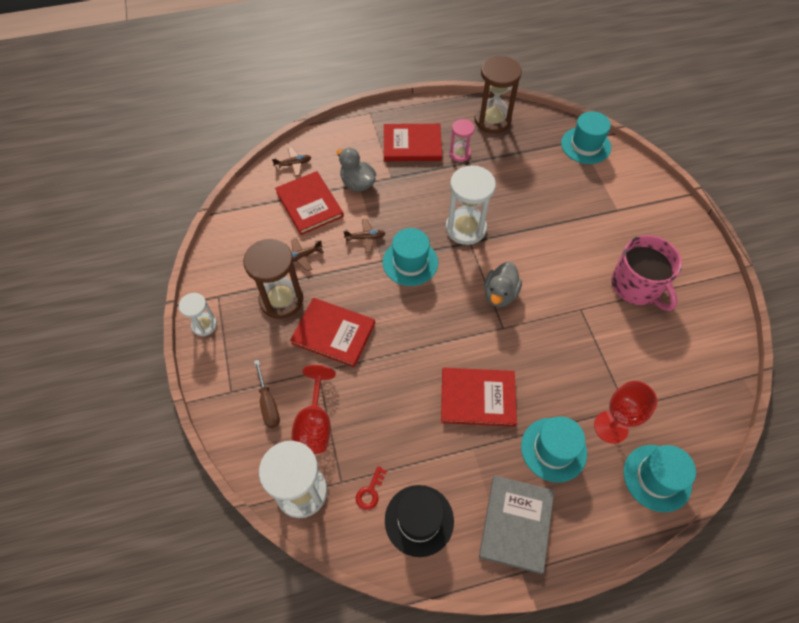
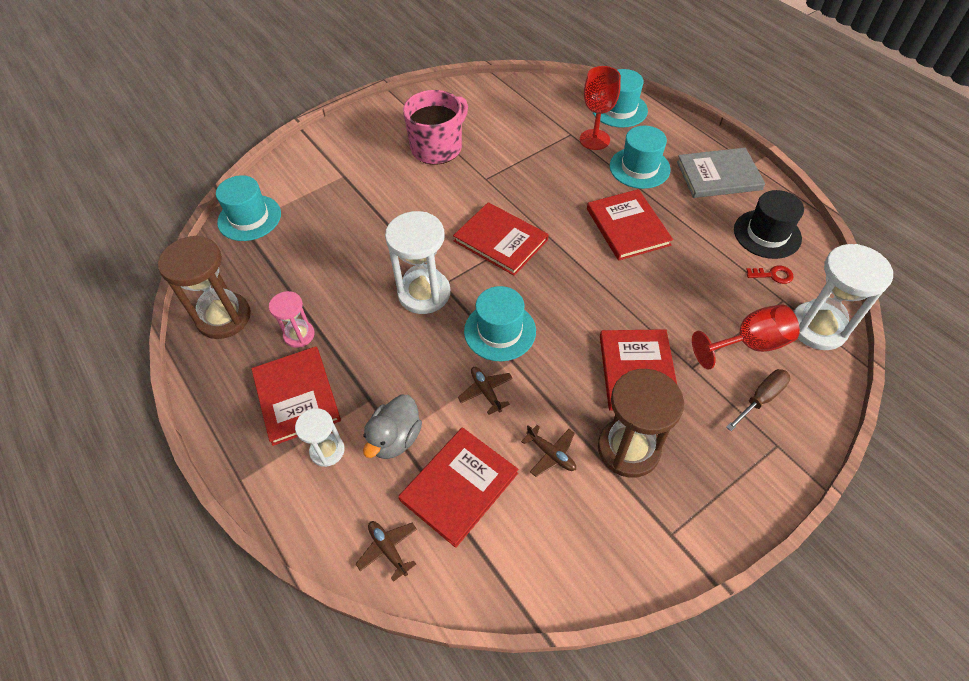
camera: 110 degrees left, 5 degrees down
(204, 325) = (720, 527): white hourglass -> white hourglass (327, 450)
(500, 294) = (500, 240): grey duck -> red book

